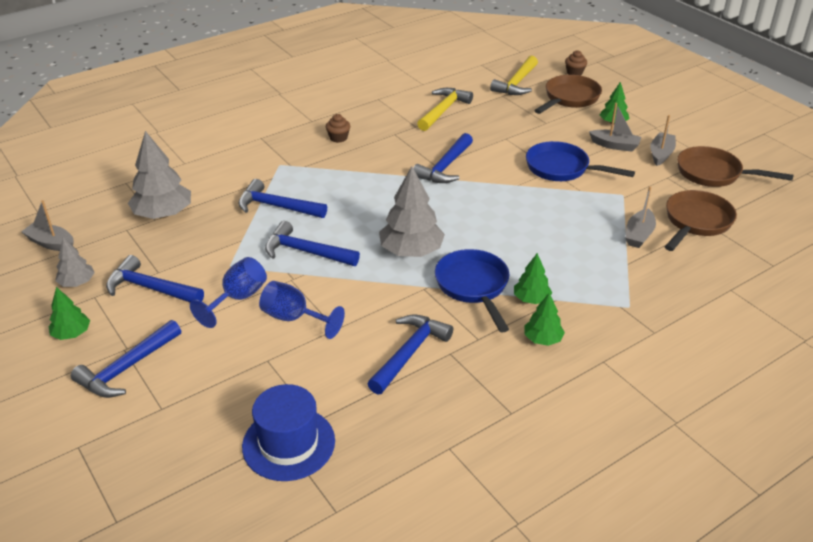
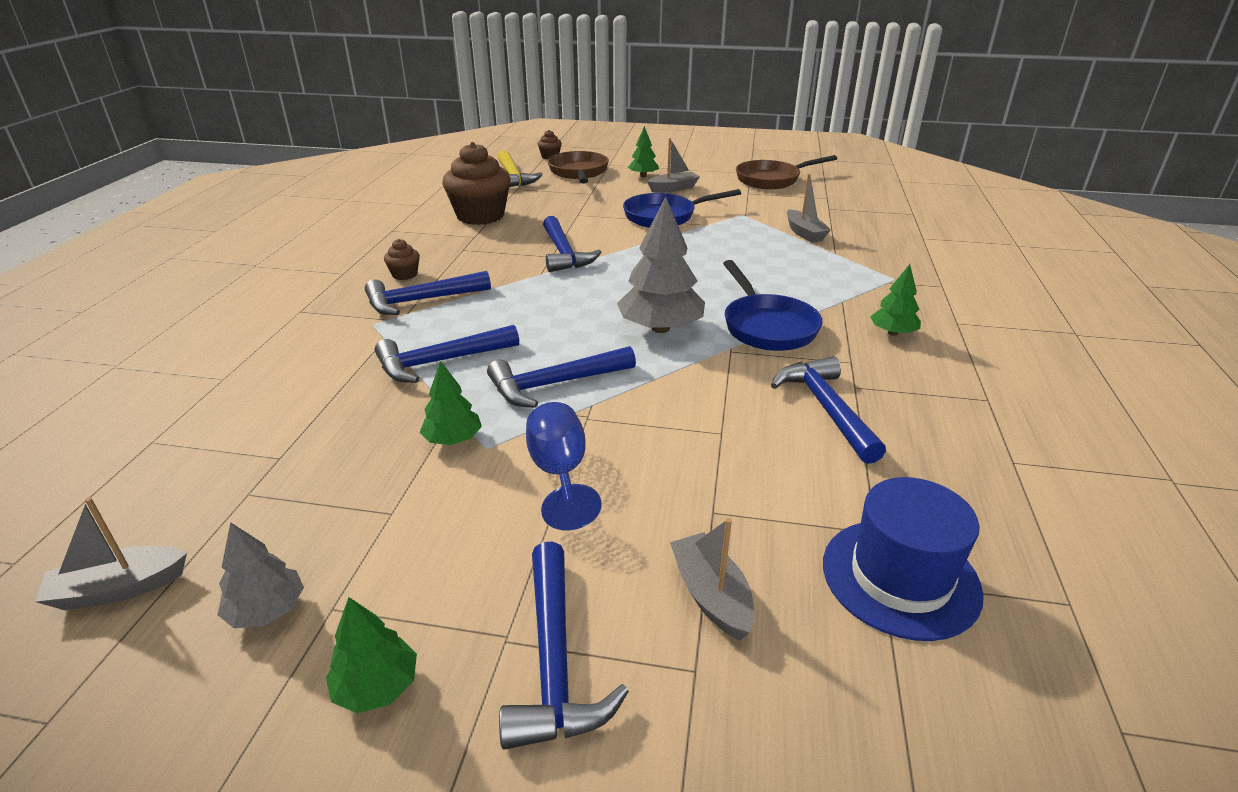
camera: 45 degrees left, 5 degrees down
(151, 288) = (414, 538): blue hammer -> blue hammer (422, 300)
(163, 214) = (284, 445): grey tree -> none
(294, 318) = (662, 451): blue goblet -> none
(443, 110) = (480, 216): yellow hammer -> brown cupcake
(473, 287) = (767, 326): blue pan -> blue pan turned 135 degrees counterclockwise
(531, 299) = (826, 310): green tree -> green tree (453, 439)
(661, 154) = (715, 182): grey boat -> grey boat (711, 595)
(696, 222) = (821, 210): brown pan -> none

